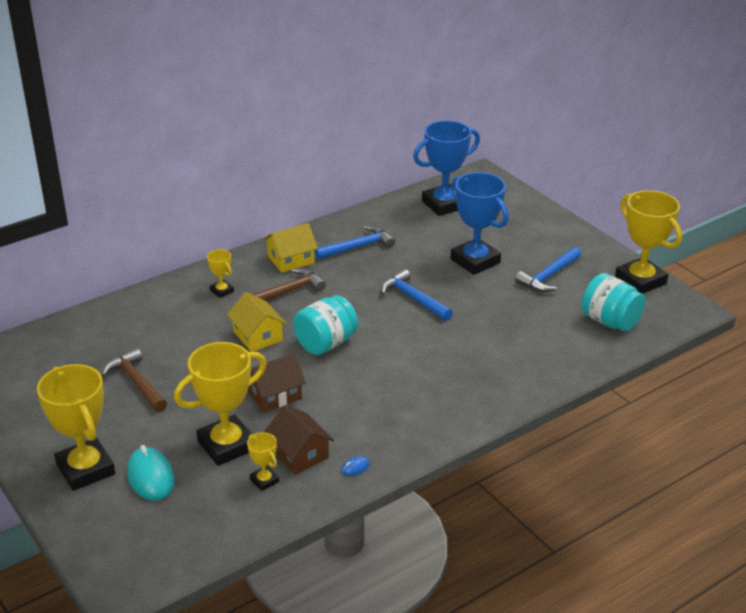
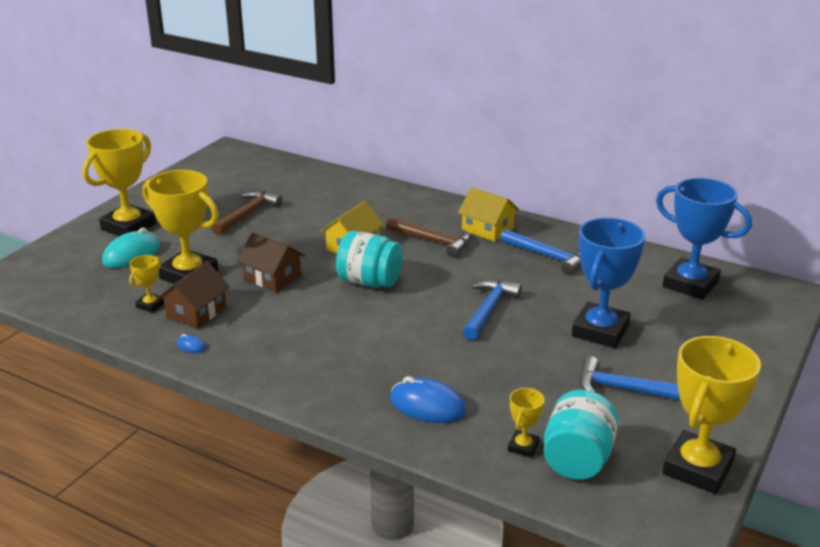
camera: 65 degrees right, 5 degrees down
(222, 291) = (405, 212): yellow trophy -> yellow trophy (523, 447)
(517, 364) = (427, 406): none -> blue mouse

